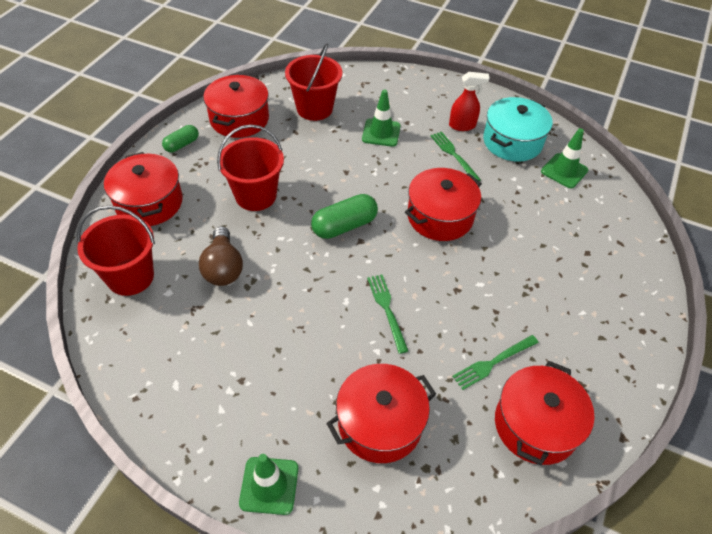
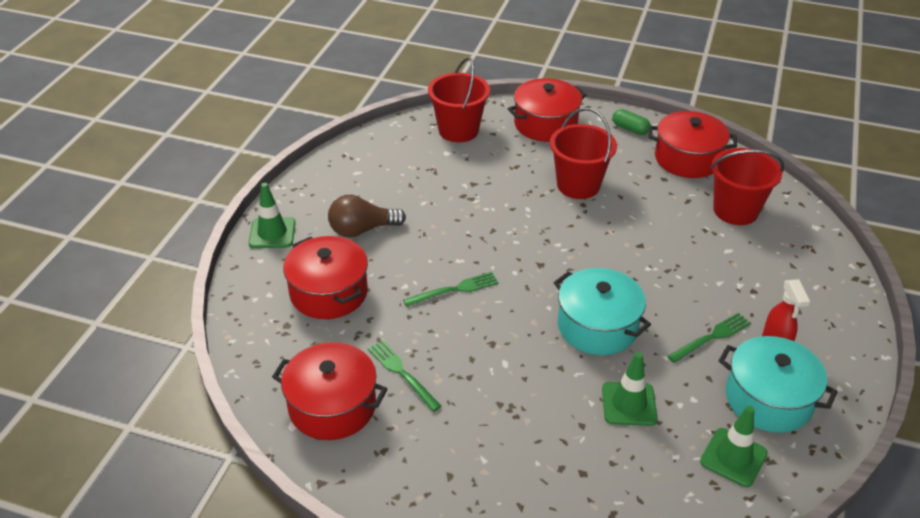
camera: 85 degrees right, 10 degrees down
(223, 267) = (481, 178): brown light bulb -> brown light bulb (362, 230)
(344, 226) = (557, 251): green capsule -> none
(381, 133) = (721, 269): green traffic cone -> green traffic cone (629, 404)
(440, 216) = (597, 326): red pot -> turquoise pot

